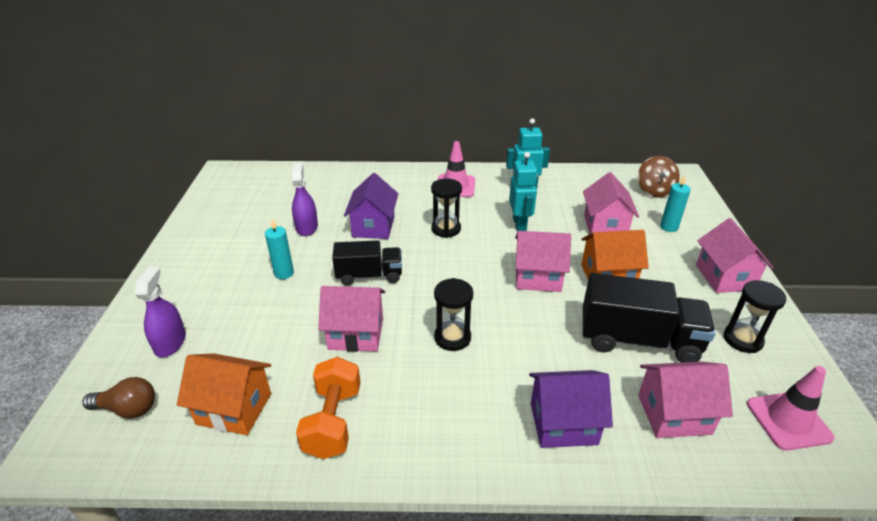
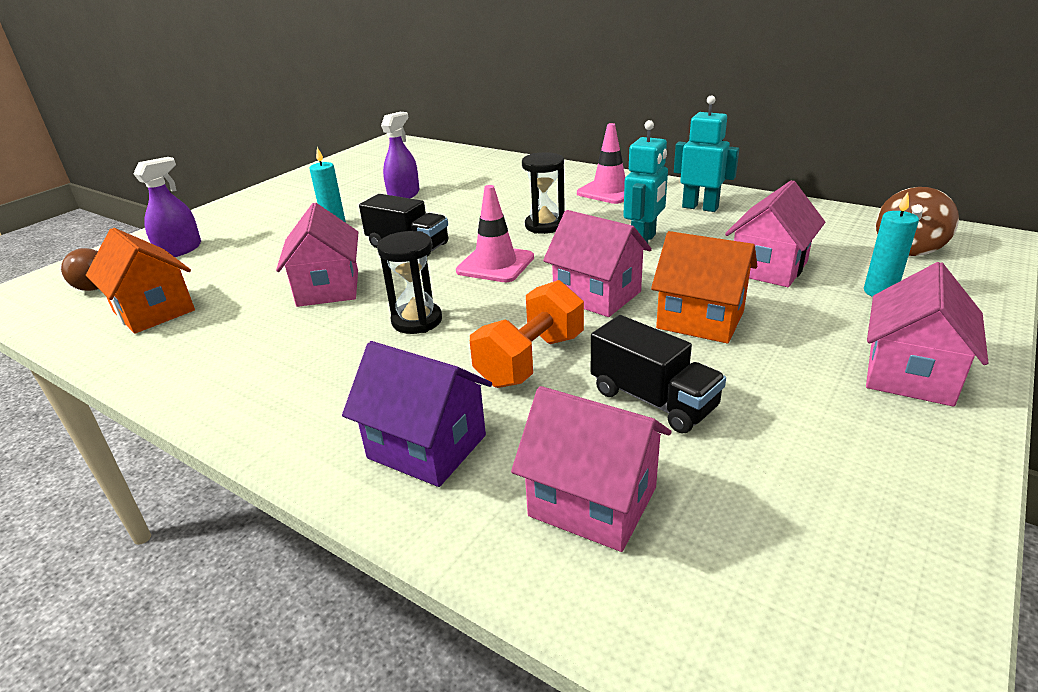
camera: 35 degrees right, 5 degrees down
(333, 421) = (210, 350): orange dumbbell -> orange dumbbell (530, 360)
(356, 334) = (328, 288): pink house -> pink house turned 45 degrees clockwise
(373, 226) = (468, 207): purple house -> none
(638, 340) = (653, 400): black truck -> black truck, size x0.64
(742, 339) = (841, 460): black hourglass -> none
(788, 421) = (792, 599): pink traffic cone -> pink traffic cone (495, 264)

